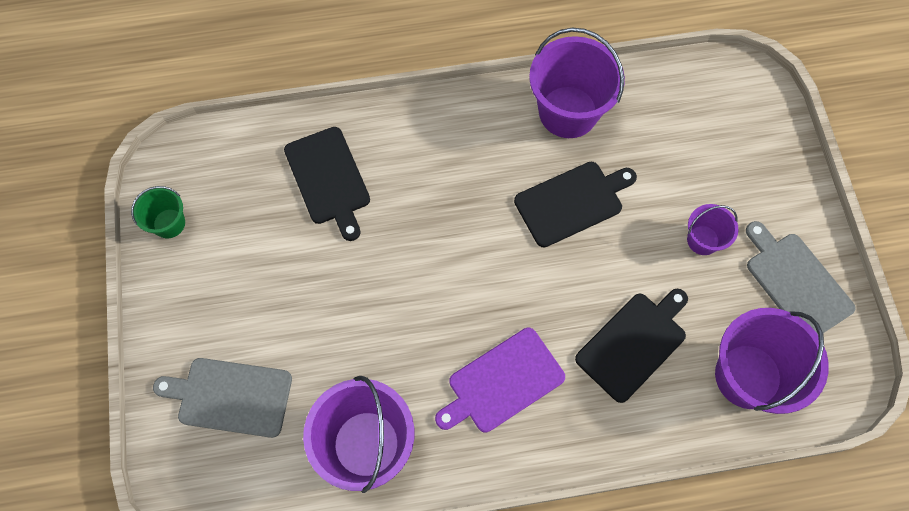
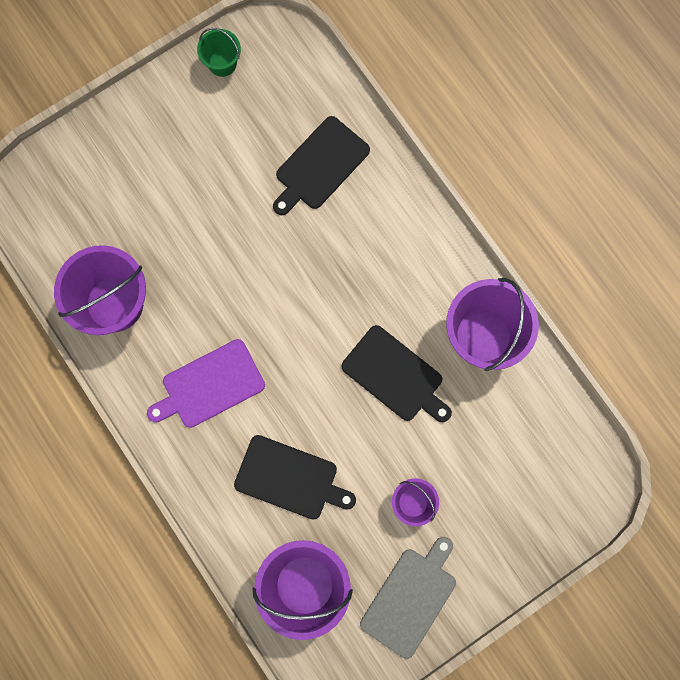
camera: 65 degrees right, 10 degrees up
(230, 396) = (106, 184): grey cutting board -> none
(502, 382) = (209, 385): purple cutting board -> purple cutting board turned 60 degrees counterclockwise

